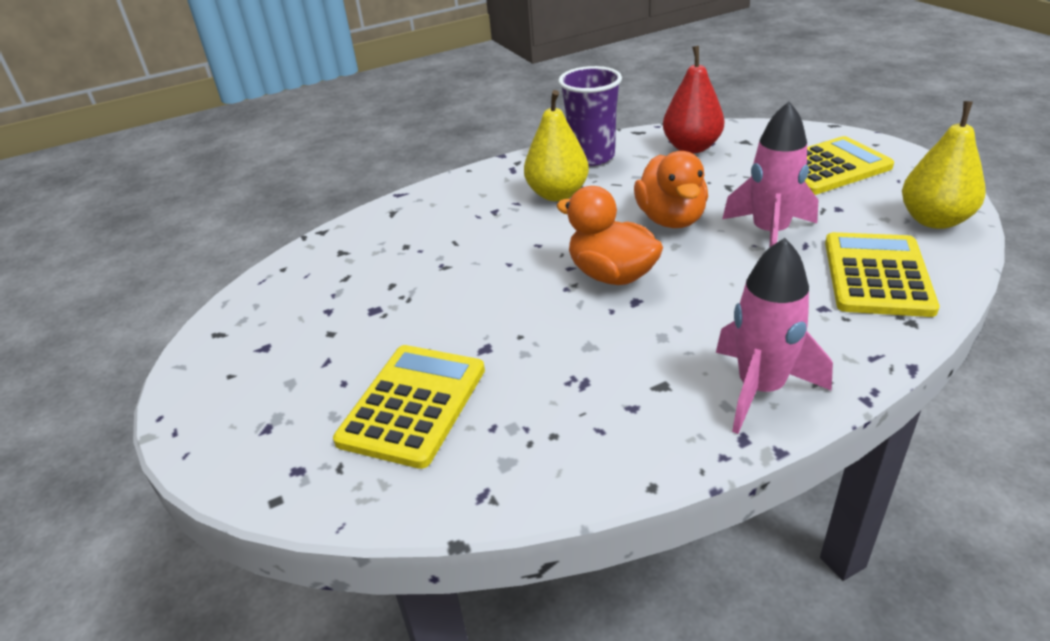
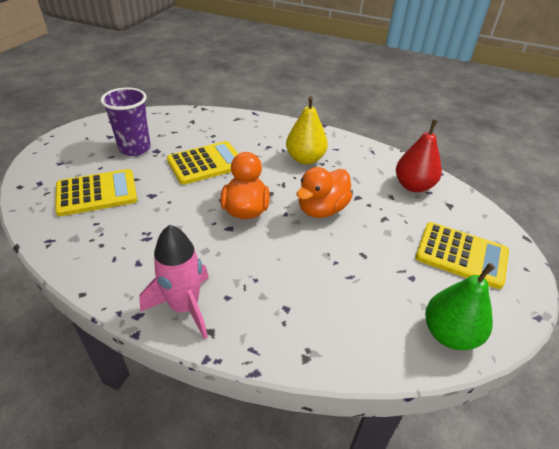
camera: 45 degrees right, 5 degrees up
(591, 157) = (357, 154): purple cup -> purple cup (135, 148)
(769, 234) = (347, 256): pink rocket -> none
(877, 275) = (346, 323): yellow calculator -> yellow calculator (206, 163)
(934, 220) = (449, 334): yellow pear -> green pear

